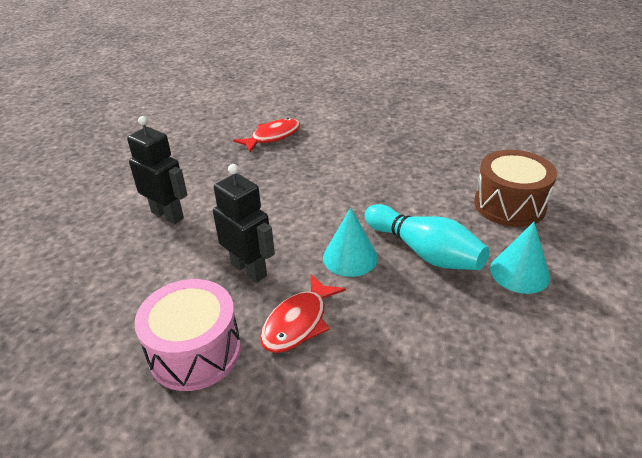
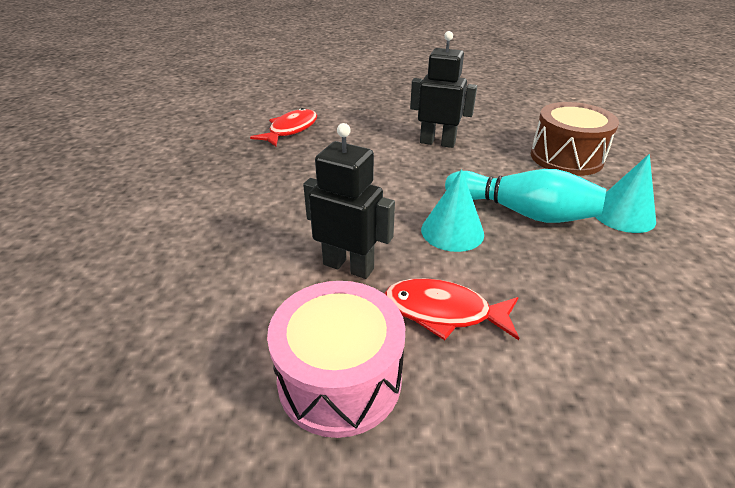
camera: 20 degrees left, 0 degrees up
(168, 215) = (211, 225): black robot -> black robot (437, 142)
(298, 322) = (444, 312): red fish -> red fish turned 90 degrees clockwise

